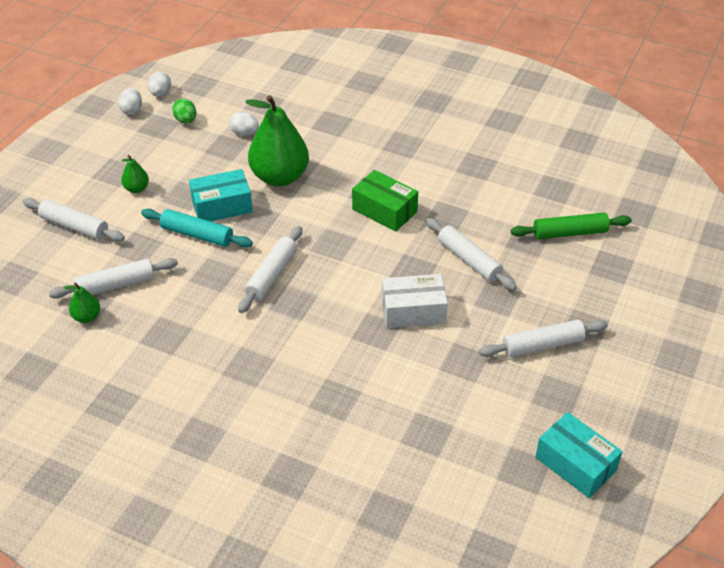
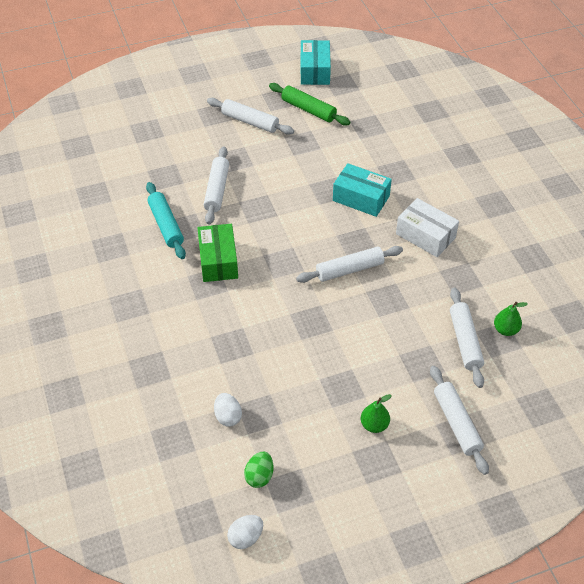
camera: 135 degrees left, 5 degrees up
(116, 285) = (465, 341): white rolling pin -> white rolling pin turned 60 degrees clockwise
(132, 110) = (293, 535): white egg -> none
(197, 235) = (368, 341): turquoise rolling pin -> turquoise rolling pin (166, 225)
(222, 206) = (324, 353): turquoise box -> turquoise box (361, 198)
(279, 177) = (253, 346): green pear -> none
(413, 311) = (292, 185): white box -> white box (425, 236)
(570, 233) = (135, 162): green rolling pin -> green rolling pin (308, 109)

